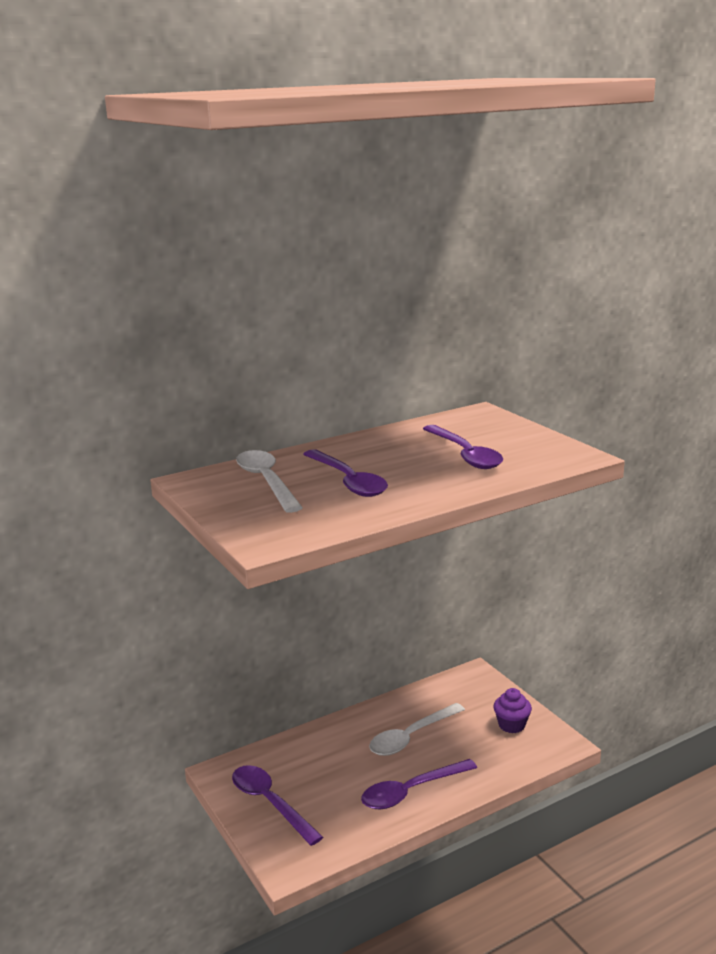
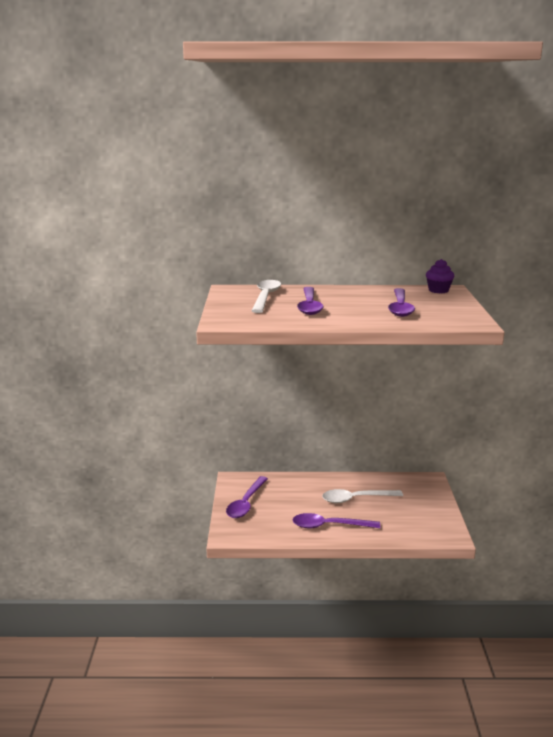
camera: 30 degrees right, 0 degrees up
(270, 803) = (246, 503): purple spoon -> purple spoon turned 150 degrees counterclockwise
(511, 725) = (426, 514): purple cupcake -> purple cupcake (438, 290)

